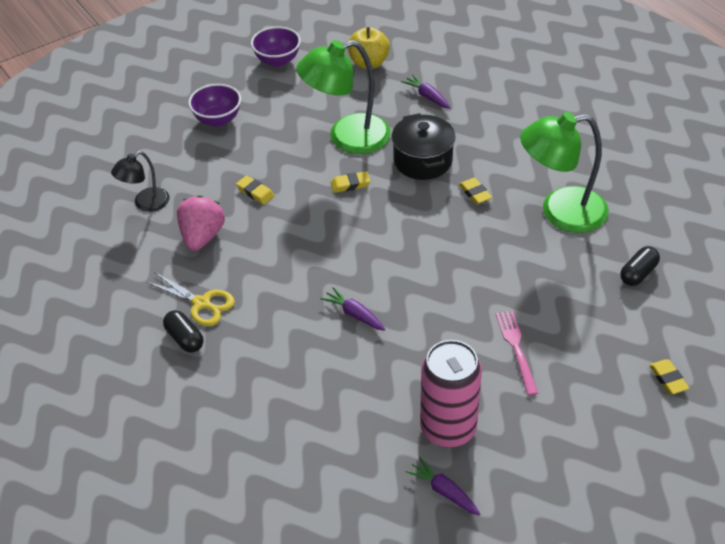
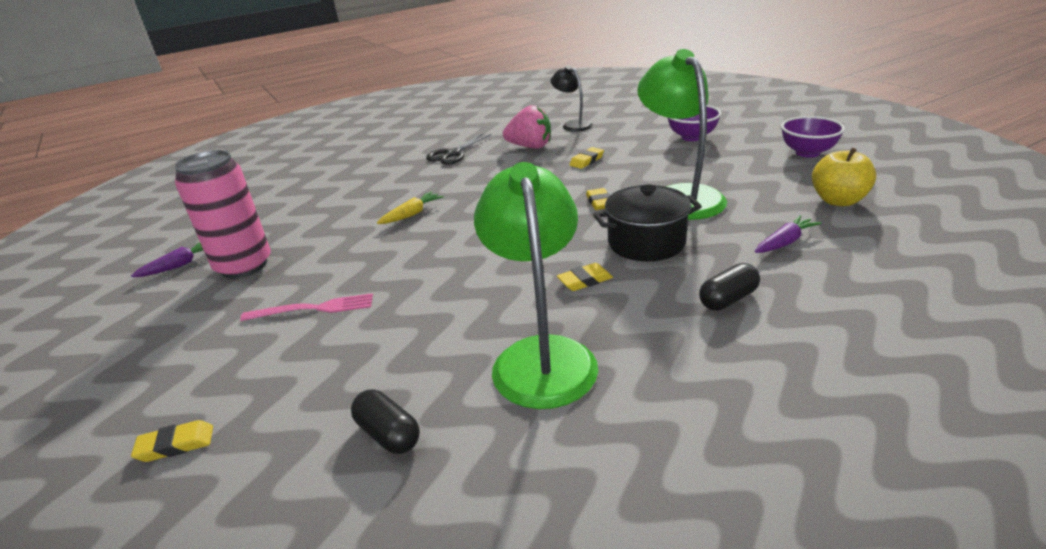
camera: 95 degrees right, 15 degrees down
(184, 338) = (418, 152): black capsule -> black capsule (728, 299)
(202, 303) = (453, 154): yellow scissors -> black scissors
(354, 314) = (412, 214): purple carrot -> yellow carrot

